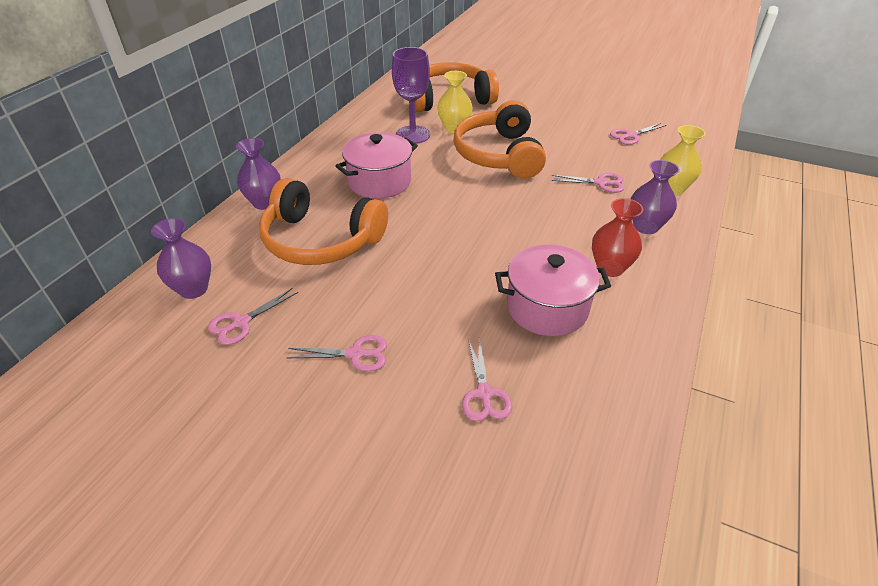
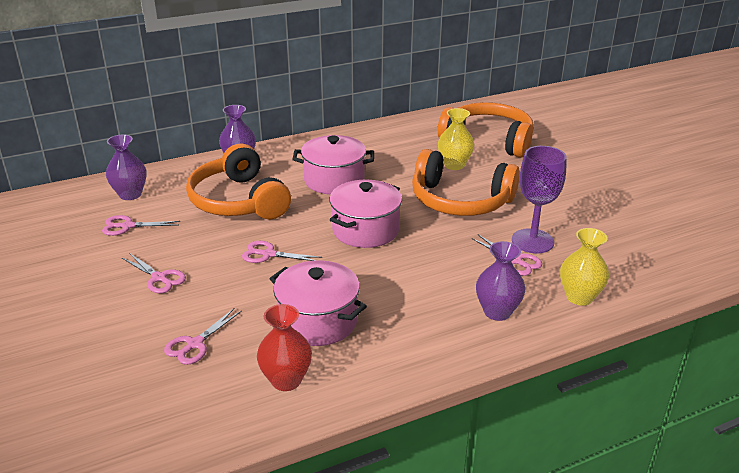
camera: 40 degrees right, 10 degrees down
(413, 135) = (412, 157): purple goblet -> purple goblet (532, 241)
(468, 212) = (365, 230): none -> pink pot
(499, 155) = (460, 200): orange headphones -> orange headphones turned 105 degrees counterclockwise
(610, 268) = (411, 323): red vase -> red vase (286, 380)
(630, 135) = (617, 237): pink scissors -> pink scissors (268, 254)

